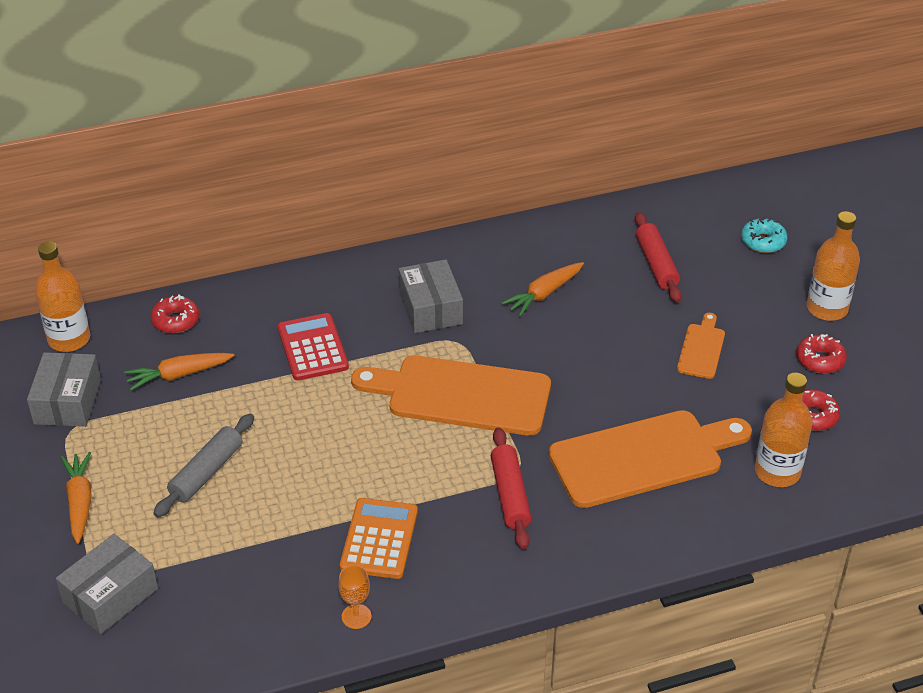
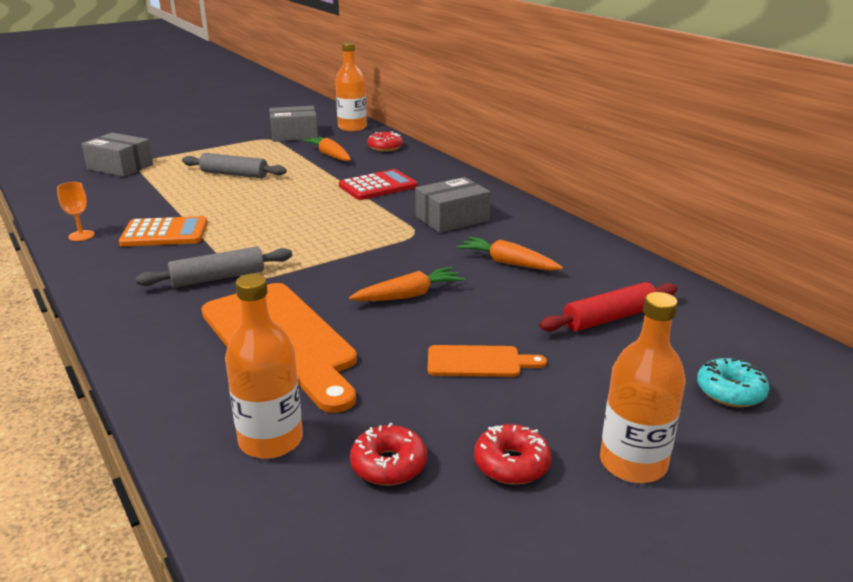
camera: 75 degrees right, 15 degrees down
(80, 502) = (203, 149): orange carrot -> orange carrot (408, 295)
(461, 395) = (344, 243): orange cutting board -> none
(510, 495) = (218, 278): red rolling pin -> grey rolling pin

